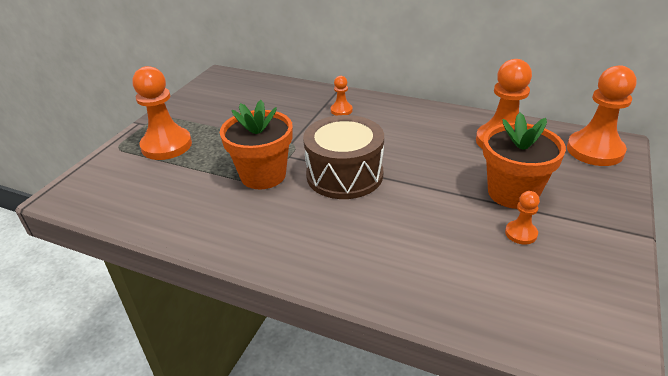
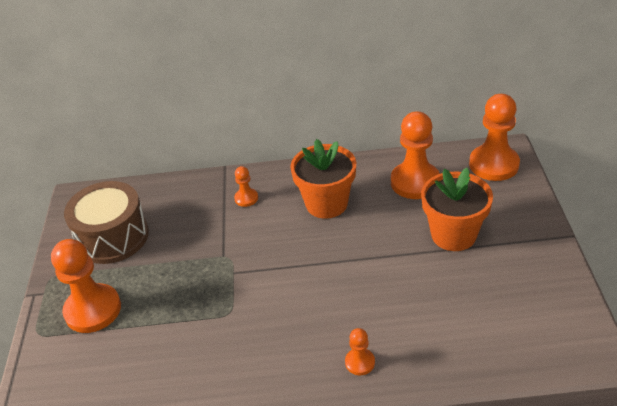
camera: 25 degrees left, 5 degrees up
(263, 175) = (224, 304): orange flower pot -> orange flower pot (326, 204)
(344, 175) = (301, 273): brown drum -> brown drum (113, 237)
(521, 233) = (481, 272): orange pawn -> orange pawn (360, 362)

